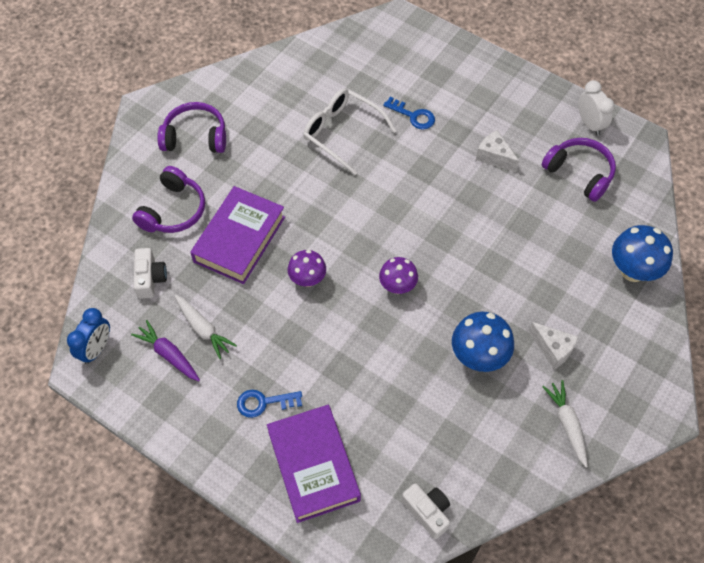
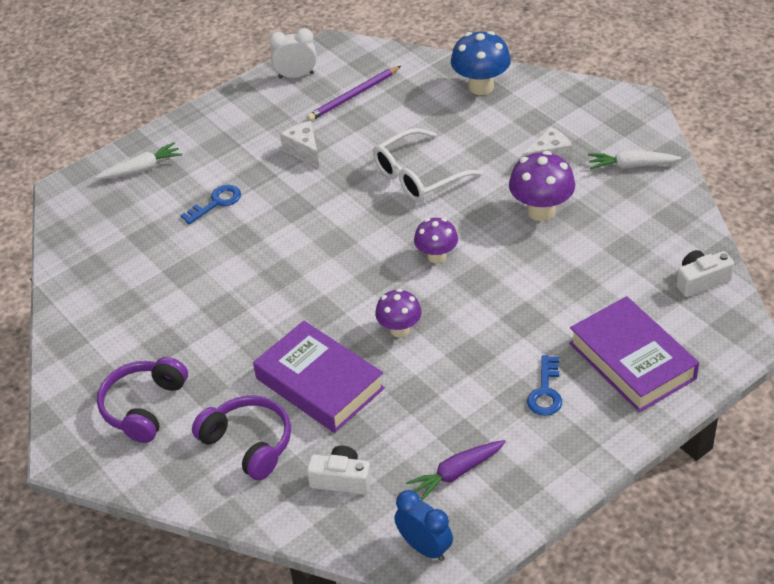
camera: 70 degrees left, 15 degrees down
(203, 329) = (432, 435): white carrot -> white carrot (141, 169)
(313, 466) = (632, 361): purple book -> purple book turned 60 degrees clockwise
(341, 132) = (208, 267): white glasses -> white glasses (417, 177)
(478, 357) = (541, 211): blue mushroom -> purple mushroom
(494, 157) = (304, 151): white cheese -> white cheese turned 90 degrees clockwise
(579, 173) = (353, 96): purple headphones -> purple pencil

